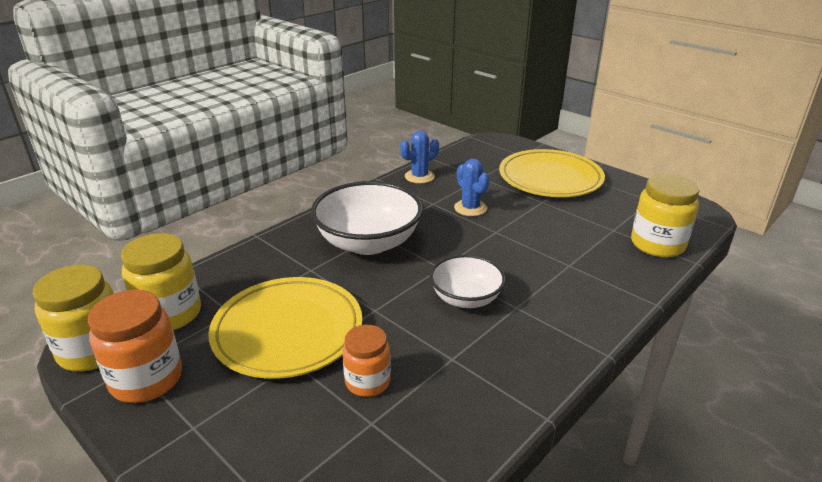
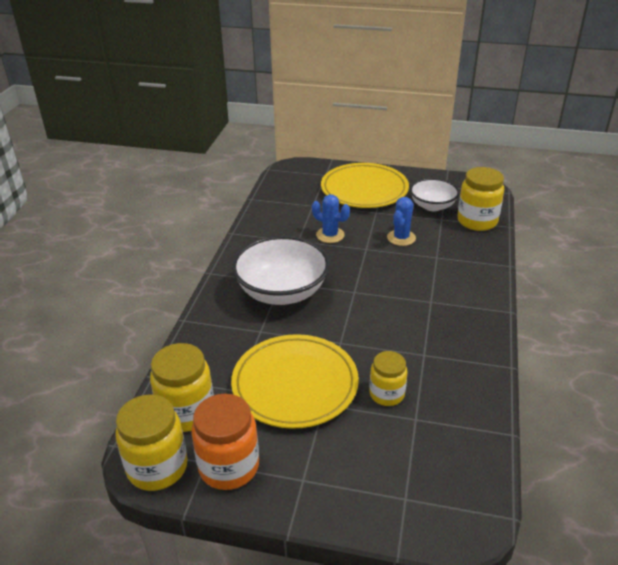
camera: 30 degrees left, 5 degrees up
(367, 382) = (387, 394): orange jar -> yellow jar
(419, 177) = (264, 220): blue cactus -> blue cactus (401, 238)
(466, 298) = (393, 308): white bowl -> white bowl (432, 206)

